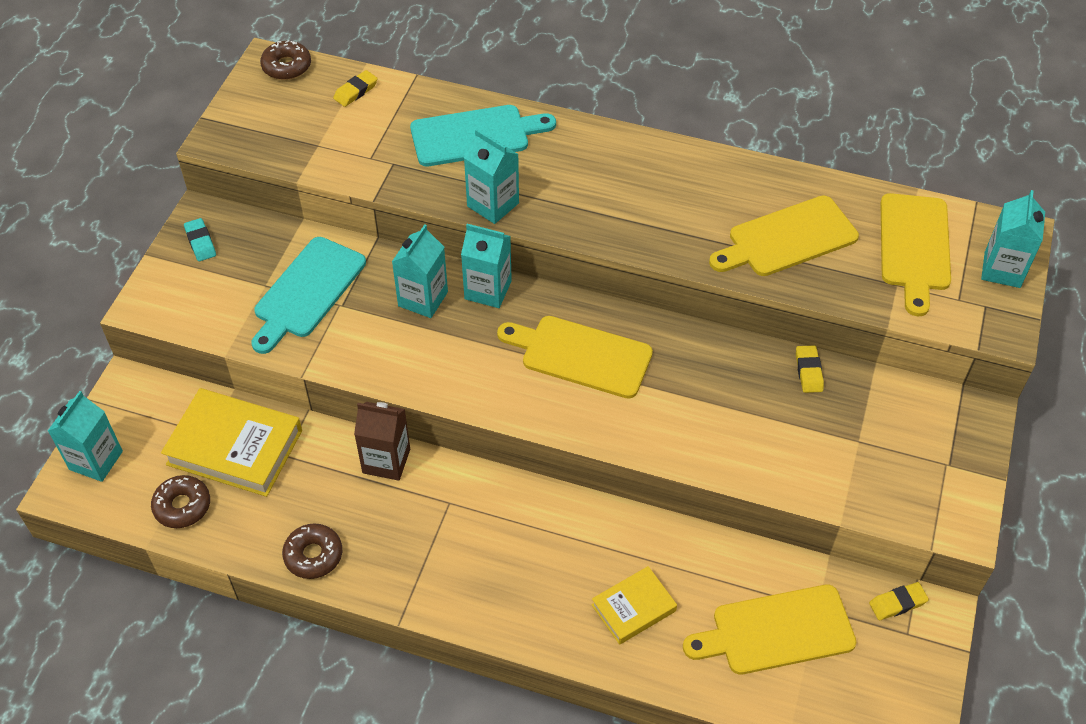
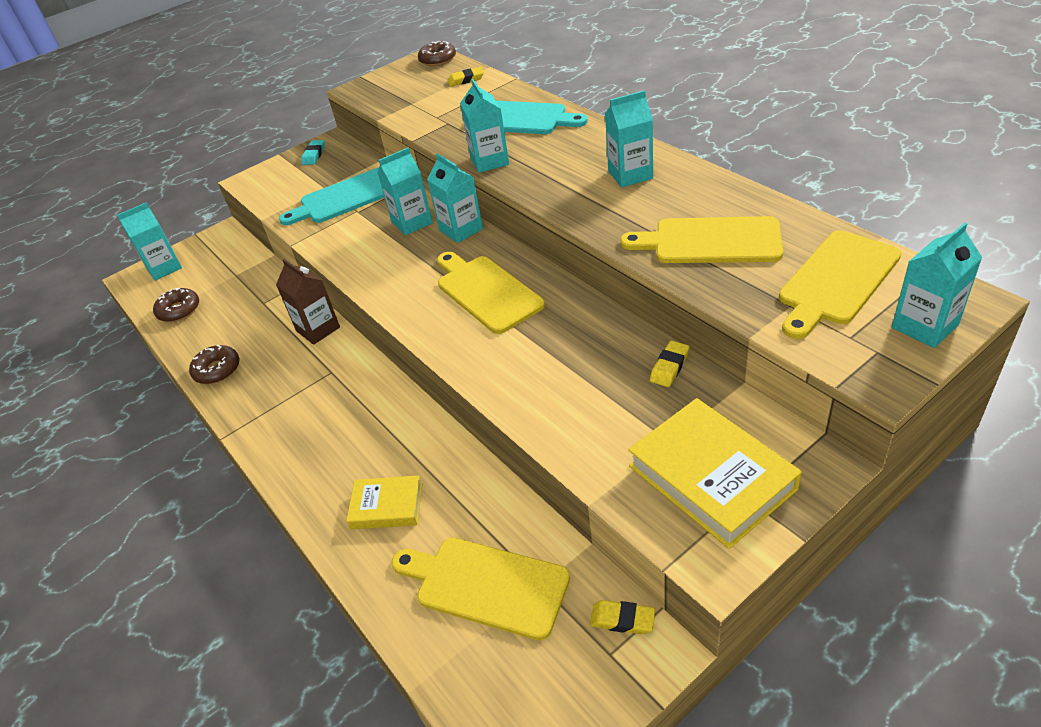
camera: 40 degrees right, 10 degrees down
(235, 447) = (240, 288): yellow book -> yellow book (711, 477)
(656, 181) = (630, 175): none -> turquoise carton

